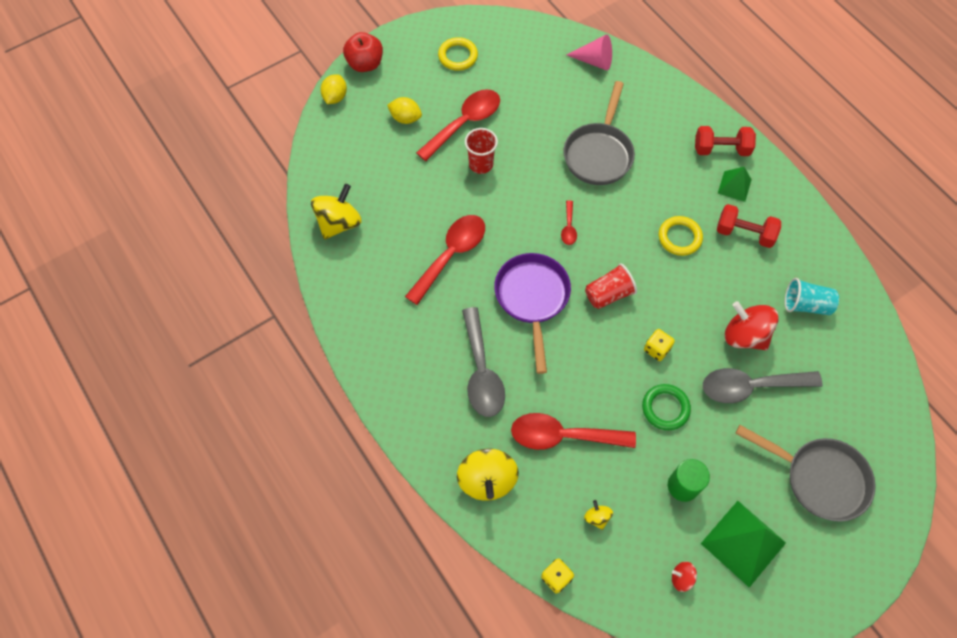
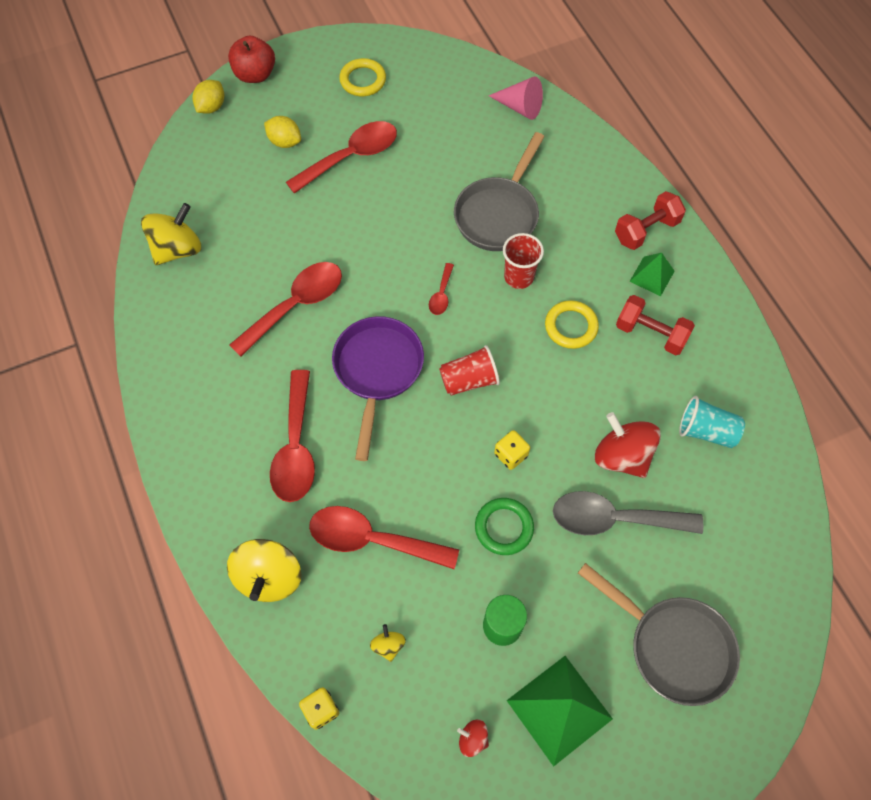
camera: 10 degrees right, 0 degrees up
(481, 164) = (357, 206): red cup -> red cup (519, 277)
(481, 371) = (296, 447): grey spoon -> red spoon
(721, 149) = (646, 230): red dumbbell -> red dumbbell turned 45 degrees counterclockwise

